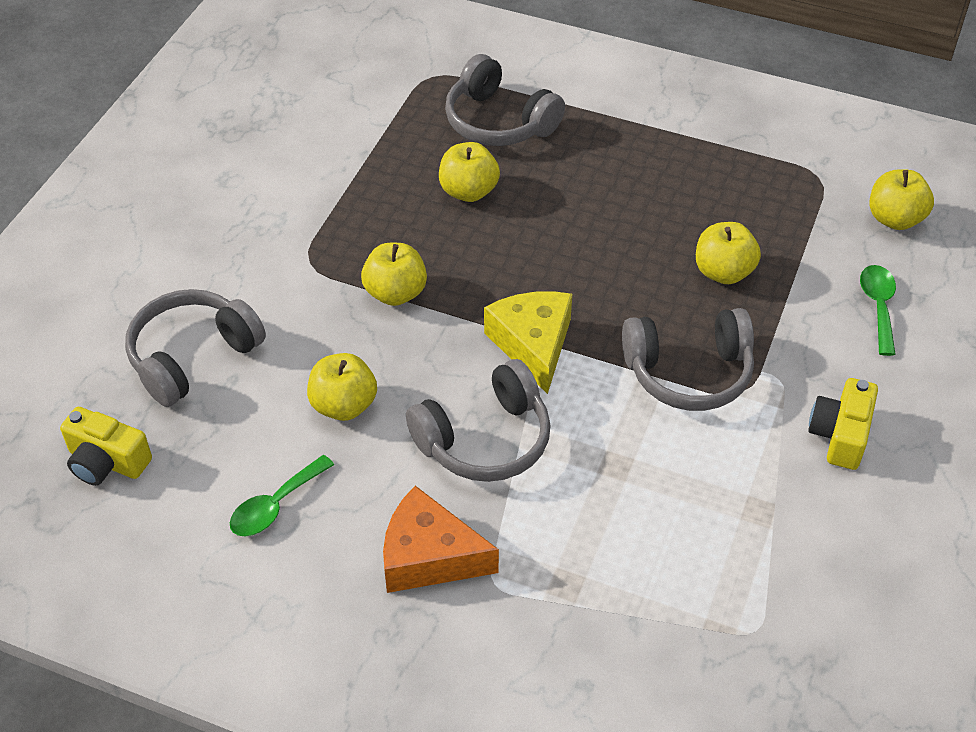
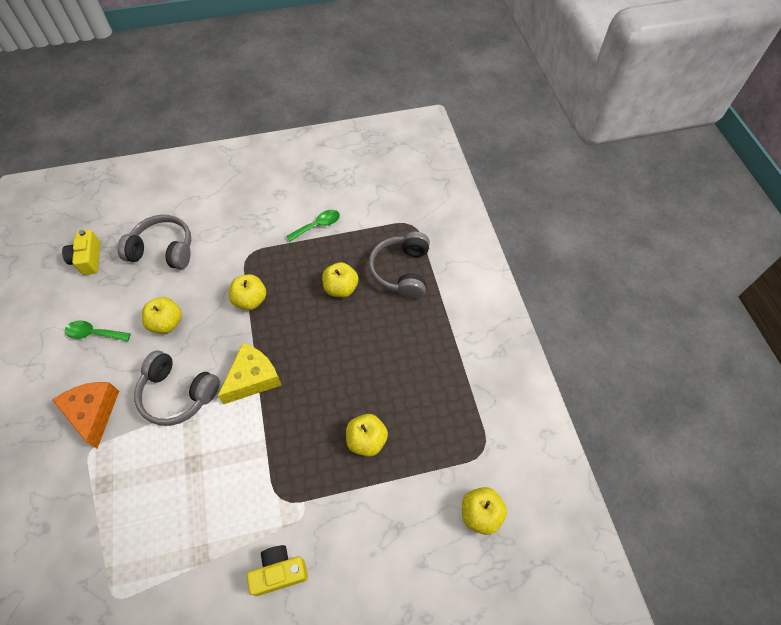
camera: 55 degrees right, 10 degrees up
(688, 372) = (279, 464): grey headphones -> none
(878, 306) = (397, 542): green spoon -> green spoon (318, 225)

